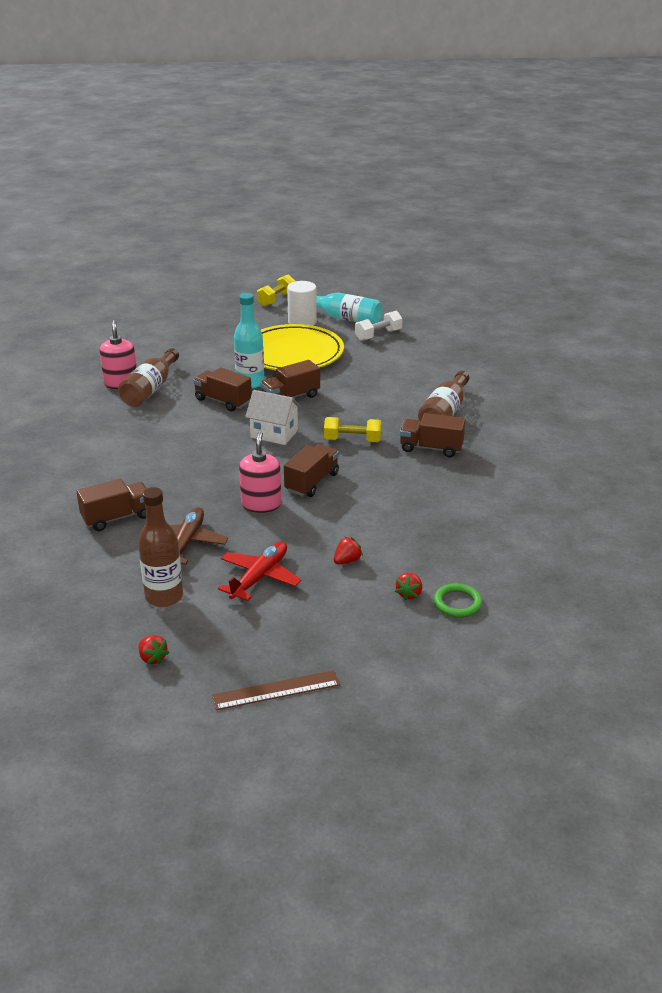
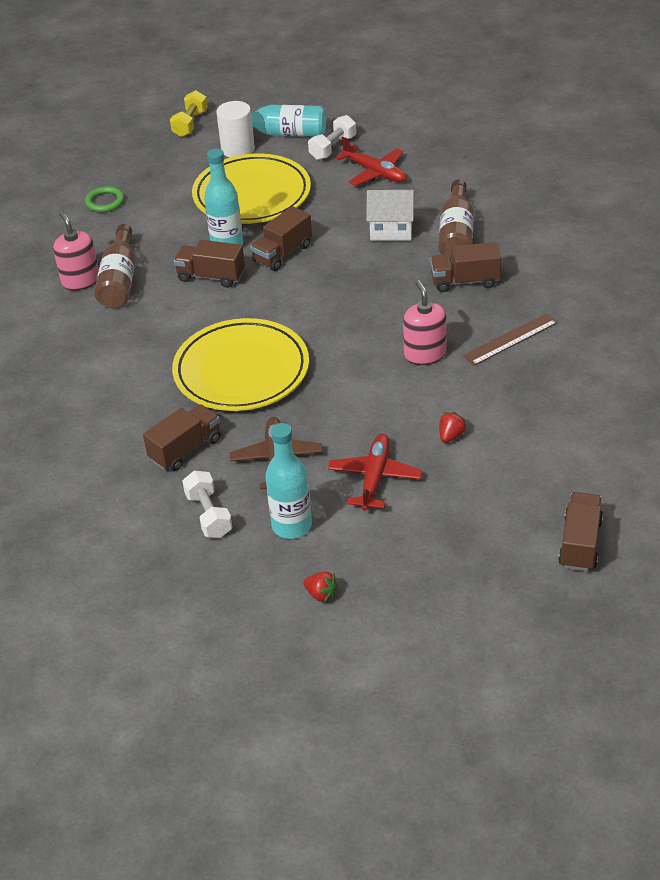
camera: 15 degrees left, 10 degrees up
(101, 570) = (209, 515): none -> white dumbbell
(164, 597) = (291, 526): brown bottle -> turquoise bottle
(202, 471) = (241, 371): none -> yellow plate
(261, 504) = (327, 394): pink soap dispenser -> pink soap dispenser (425, 354)
(274, 434) = (291, 304): white house -> white house (391, 231)
(276, 690) = (459, 592): brown ruler -> brown ruler (510, 339)
(312, 482) = (365, 354): brown truck -> brown truck (580, 543)
(352, 440) = (379, 292): yellow dumbbell -> none
(402, 358) = (375, 172): none -> red plane
(409, 594) = (530, 456): red strawberry -> none
(457, 603) = (581, 453): green ring -> green ring (105, 202)

